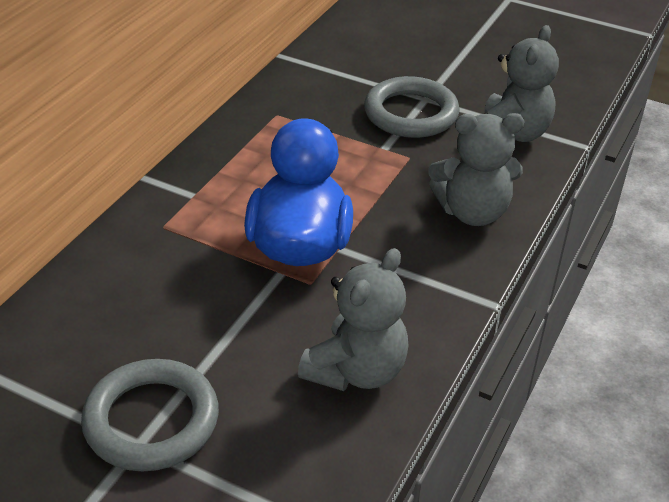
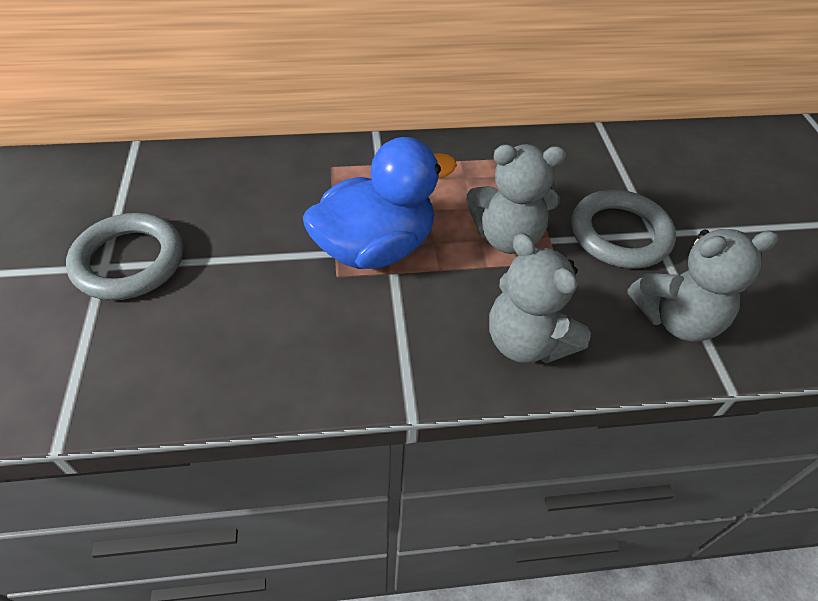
camera: 55 degrees right, 10 degrees up
(356, 371) = (254, 354): grey teddy bear -> grey teddy bear (507, 237)

